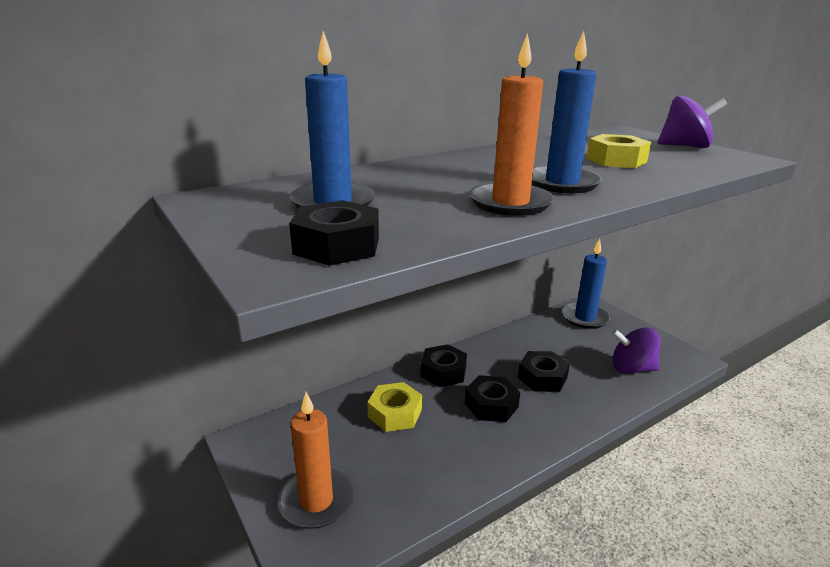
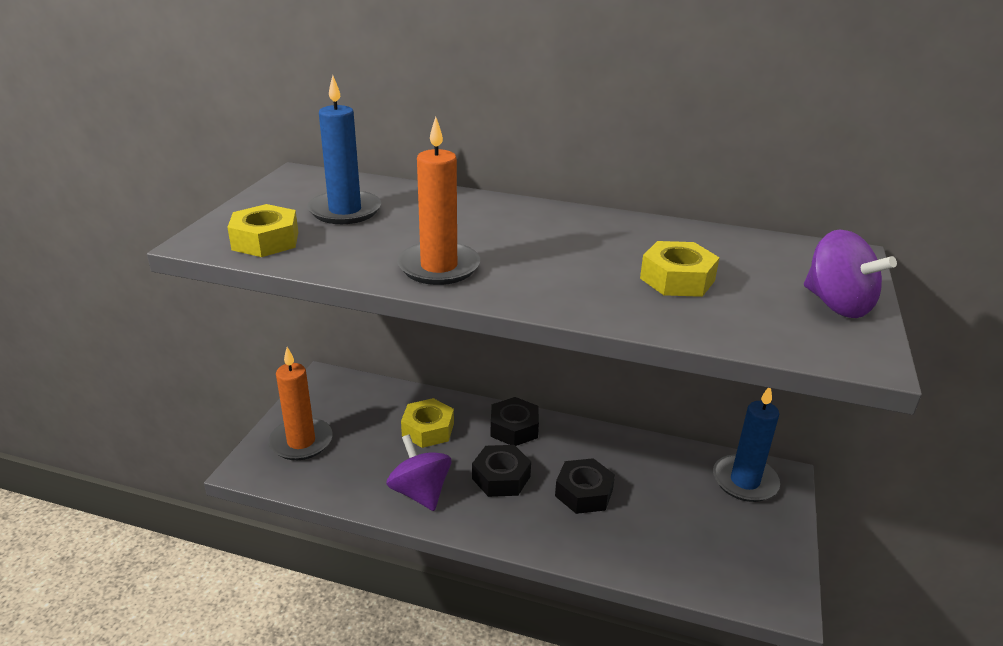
camera: 50 degrees right, 5 degrees up
(337, 246) = (265, 241): black nut -> yellow nut
(562, 183) = (536, 273): blue candle -> none
(631, 369) = (688, 554): purple spinning top -> purple spinning top (420, 492)

